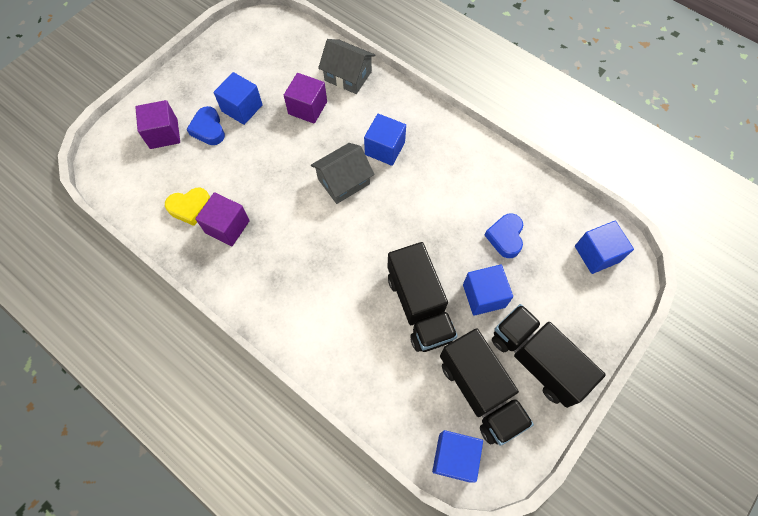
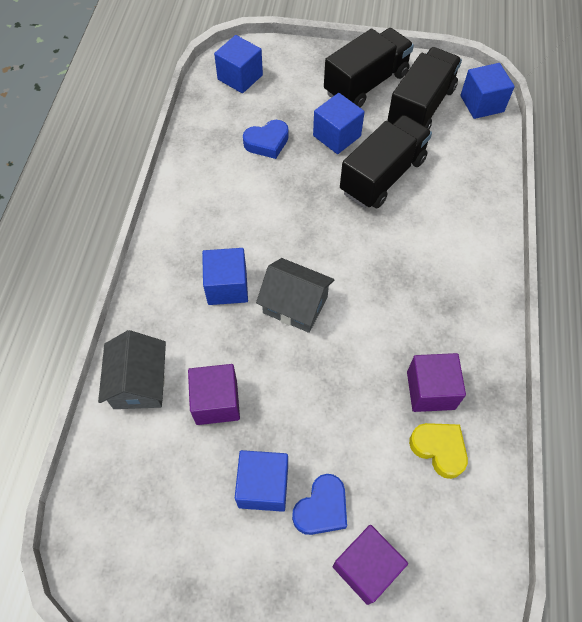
camera: 120 degrees left, 5 degrees down
(536, 360) = (366, 84): black truck -> black truck turned 150 degrees counterclockwise

